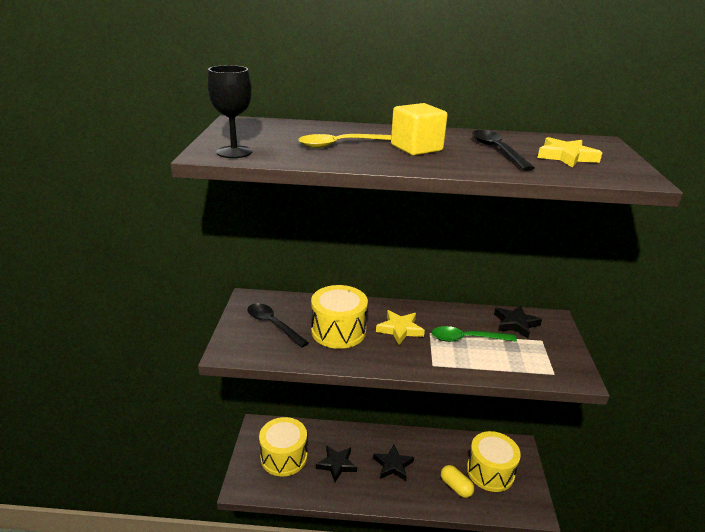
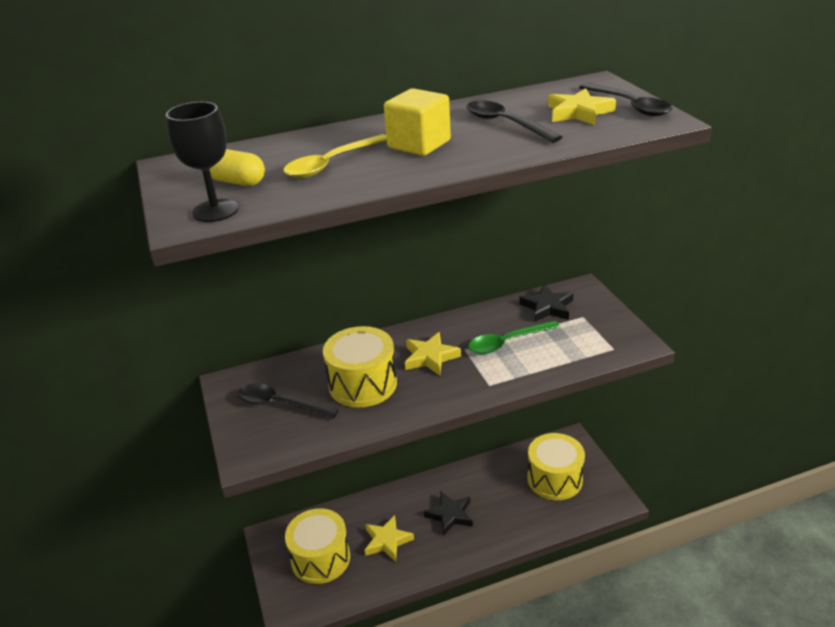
camera: 20 degrees left, 5 degrees up
(336, 465) = (387, 541): black star -> yellow star
(456, 487) = (527, 510): yellow capsule -> yellow capsule (236, 181)
(616, 162) = (630, 106): none -> black spoon

